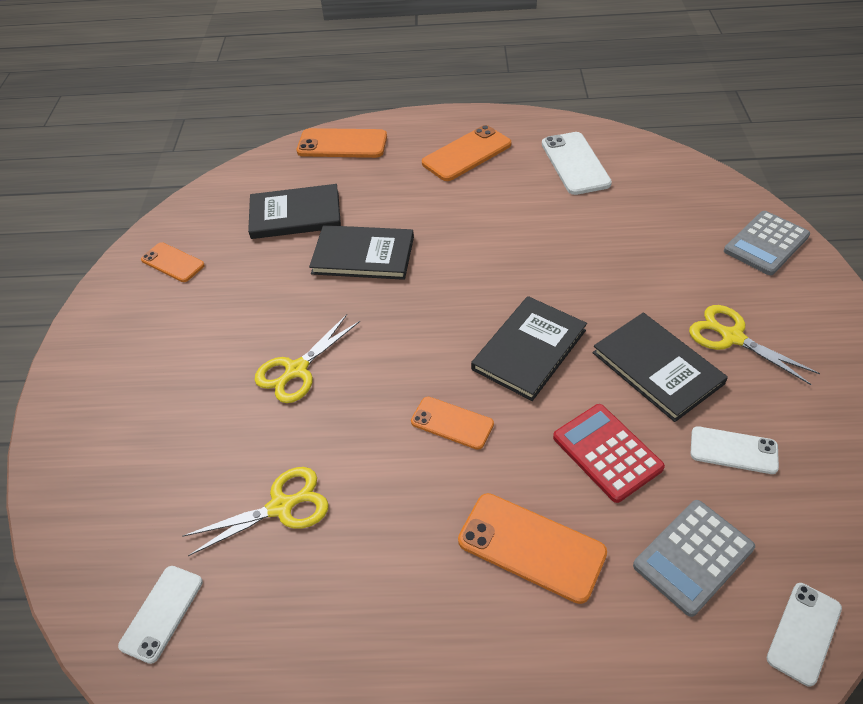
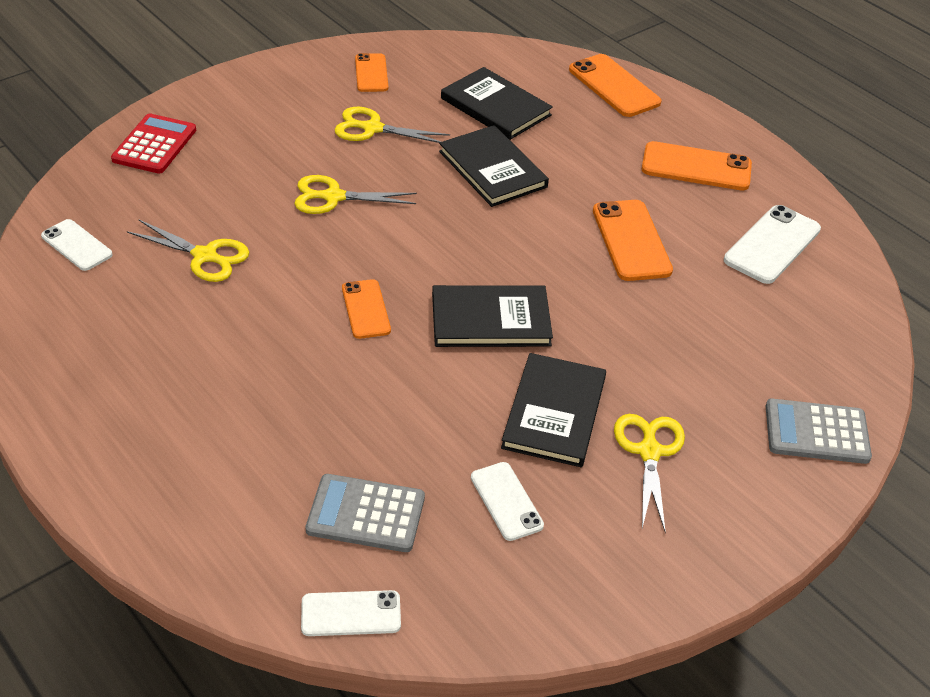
camera: 45 degrees right, 5 degrees down
(162, 613) = (76, 245): white phone -> white phone turned 60 degrees clockwise
(240, 299) = (372, 128): none -> yellow scissors
(531, 547) = (289, 409): orange phone -> orange phone (631, 241)
(607, 452) = (424, 417): red calculator -> red calculator (154, 145)

